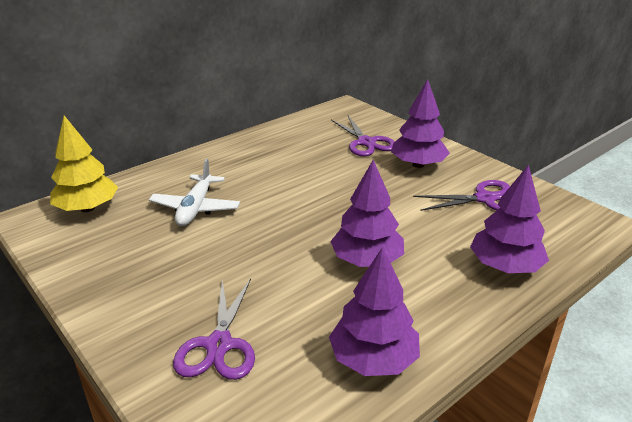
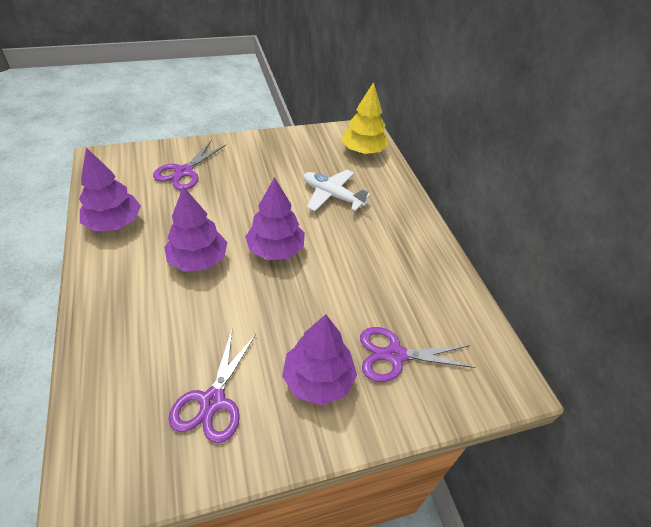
camera: 110 degrees right, 15 degrees up
(219, 345) = (184, 172): purple scissors -> purple scissors turned 90 degrees counterclockwise
(505, 266) = (115, 343): purple tree -> purple tree (276, 250)

